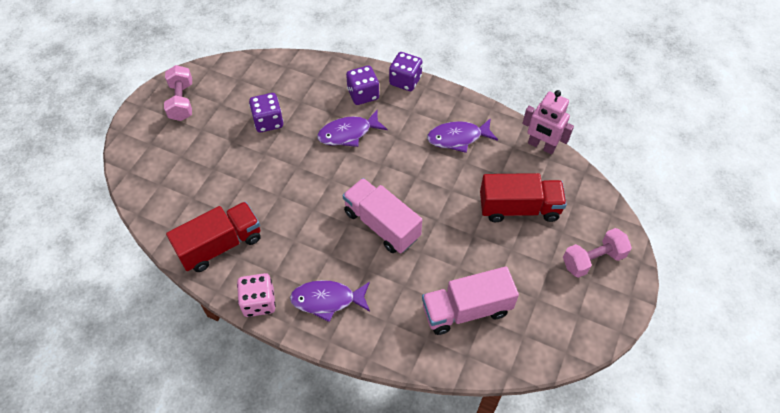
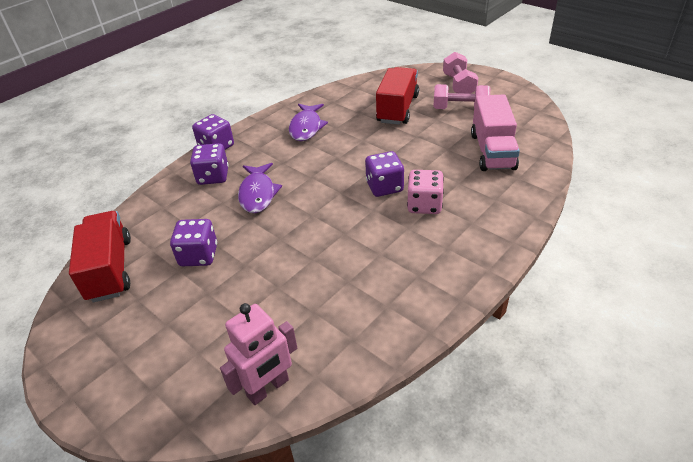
camera: 70 degrees left, 15 degrees down
(182, 101) = (101, 342): pink dumbbell -> pink dumbbell (460, 109)
(220, 245) = (363, 322): red truck -> red truck (110, 269)
(259, 302) = (454, 293): pink dice -> pink dice (424, 205)
(327, 300) = (464, 237): purple fish -> none
(382, 225) = (384, 187): pink truck -> purple dice
(541, 146) = (340, 88): pink robot -> pink robot (268, 388)

